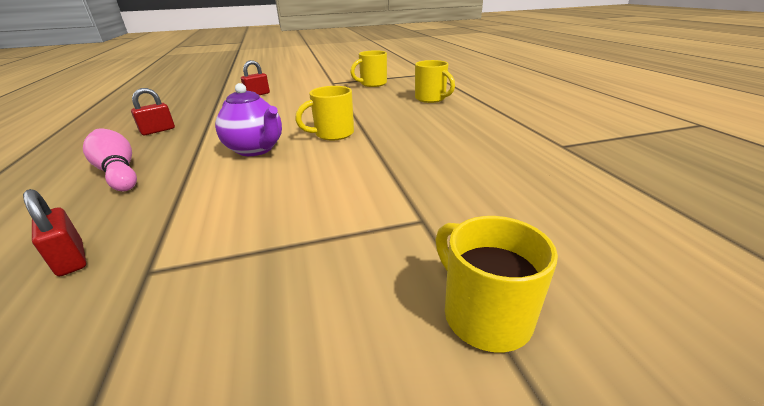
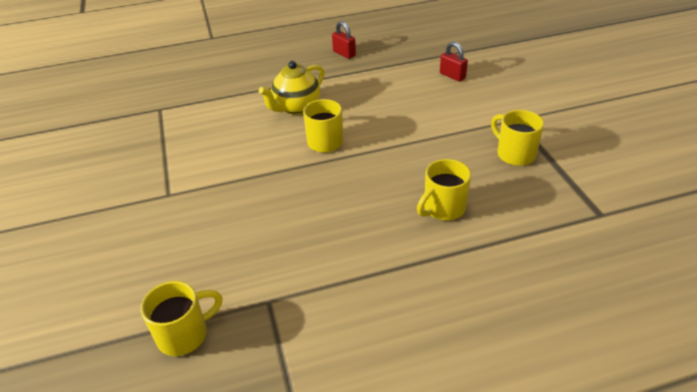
camera: 90 degrees right, 10 degrees up
(71, 259) = (178, 85): red padlock -> none
(118, 172) = (269, 64): pink bowling pin -> none
(256, 149) = (296, 108): purple teapot -> yellow teapot
(483, 314) = (85, 212): yellow mug -> yellow mug (185, 334)

